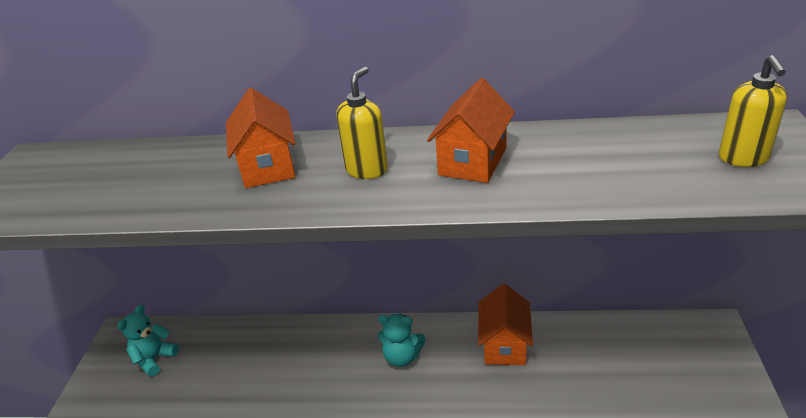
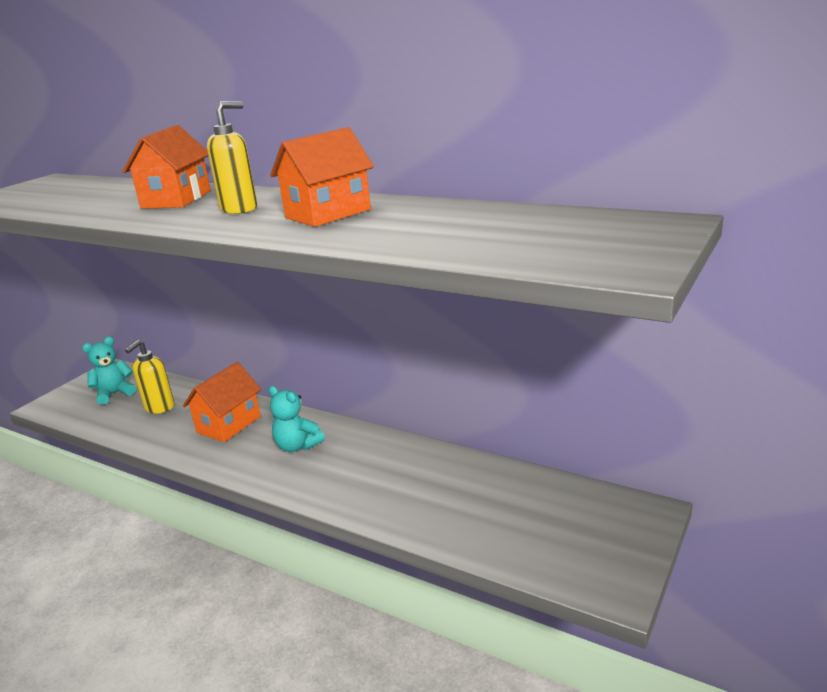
camera: 25 degrees right, 10 degrees down
(504, 345) = (398, 463): orange house -> orange house (229, 424)
(743, 158) = (582, 240): yellow soap dispenser -> yellow soap dispenser (159, 407)

